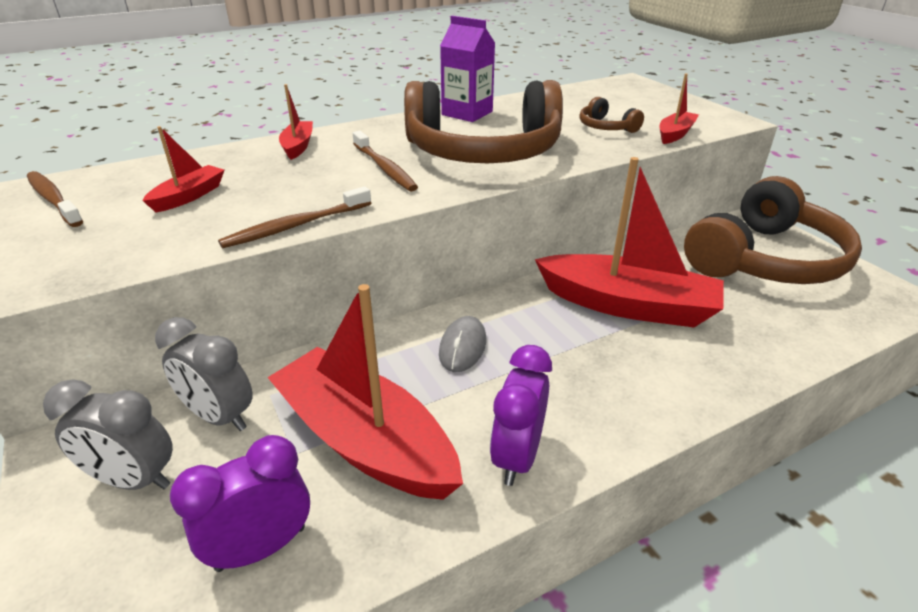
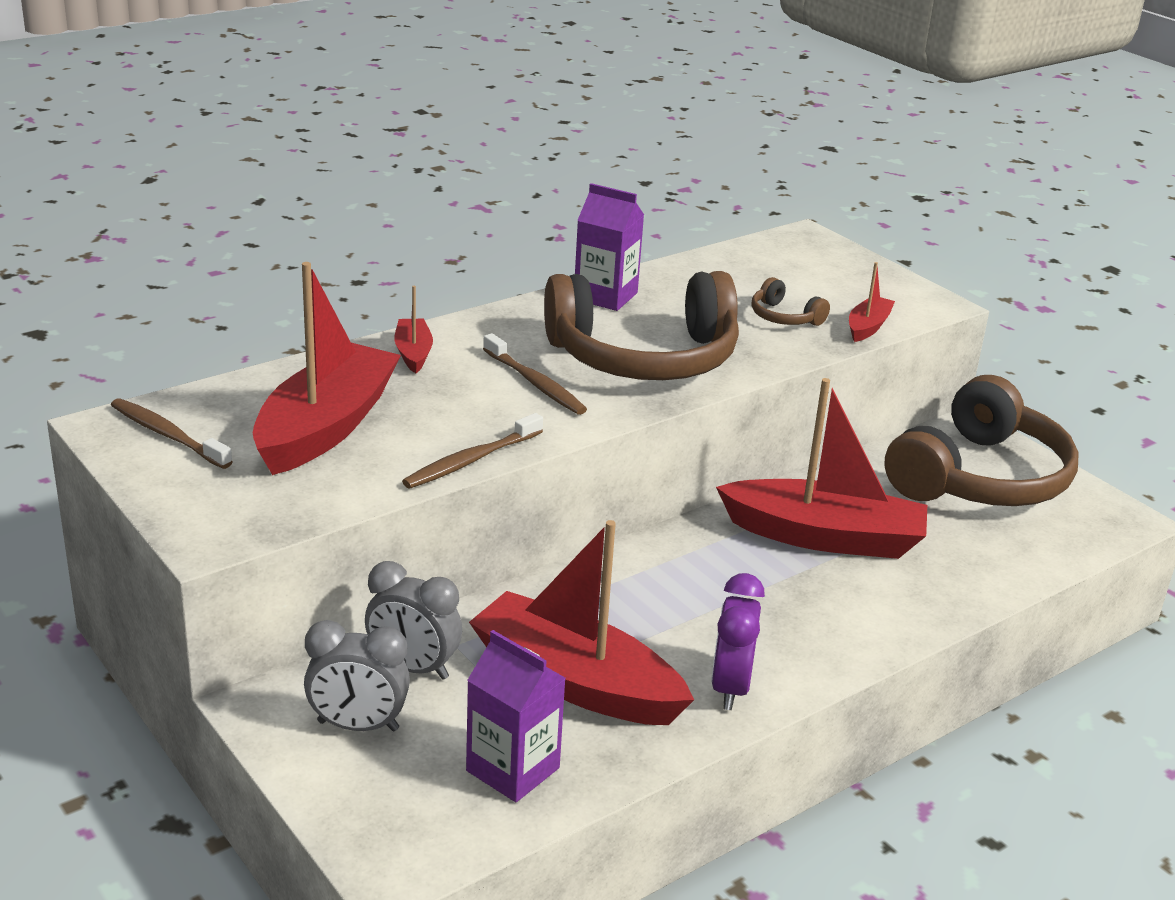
camera: 10 degrees left, 5 degrees down
(189, 196) = (326, 427): red boat -> red boat, size x2.19
(261, 548) = (513, 769): purple clock -> purple carton
(462, 347) = (649, 589): grey mouse -> none

